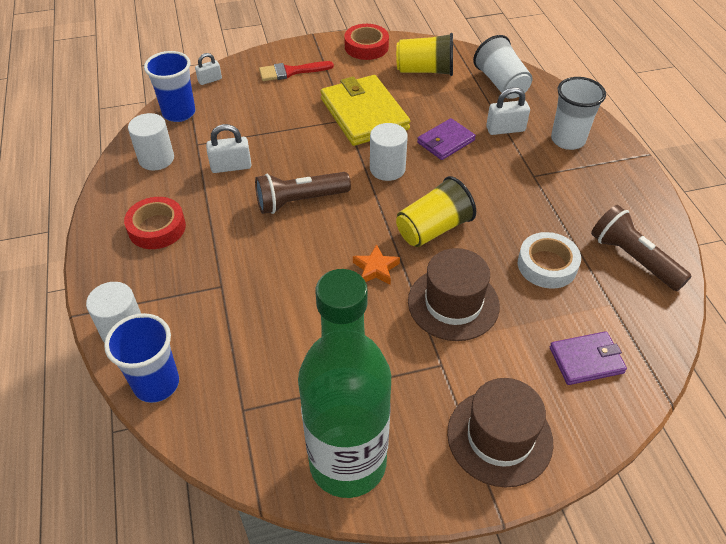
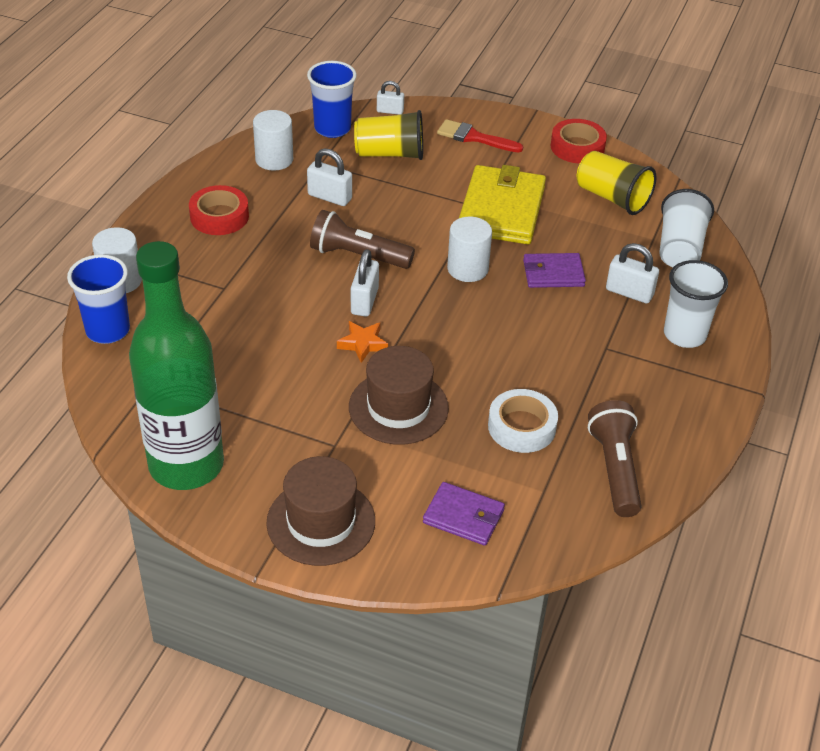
camera: 35 degrees right, 5 degrees down
(341, 234) = (364, 301): none -> white padlock
(433, 229) = (451, 340): yellow cup -> yellow cup (390, 154)

